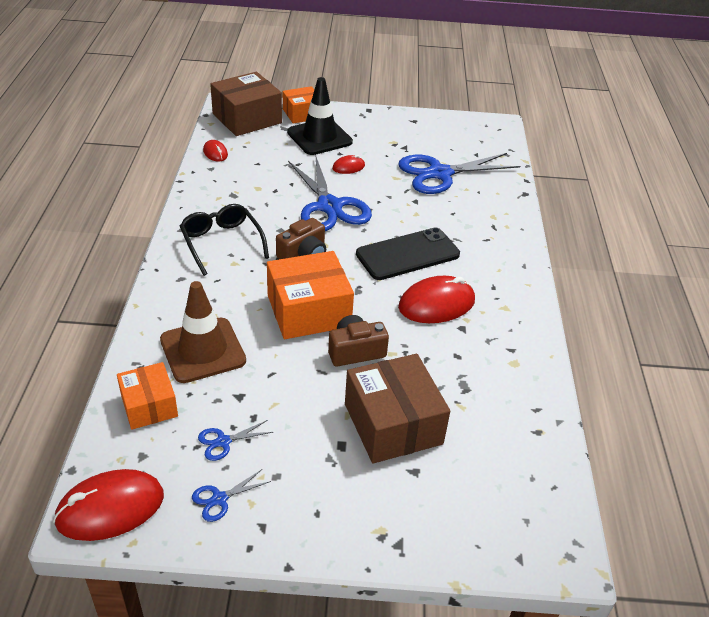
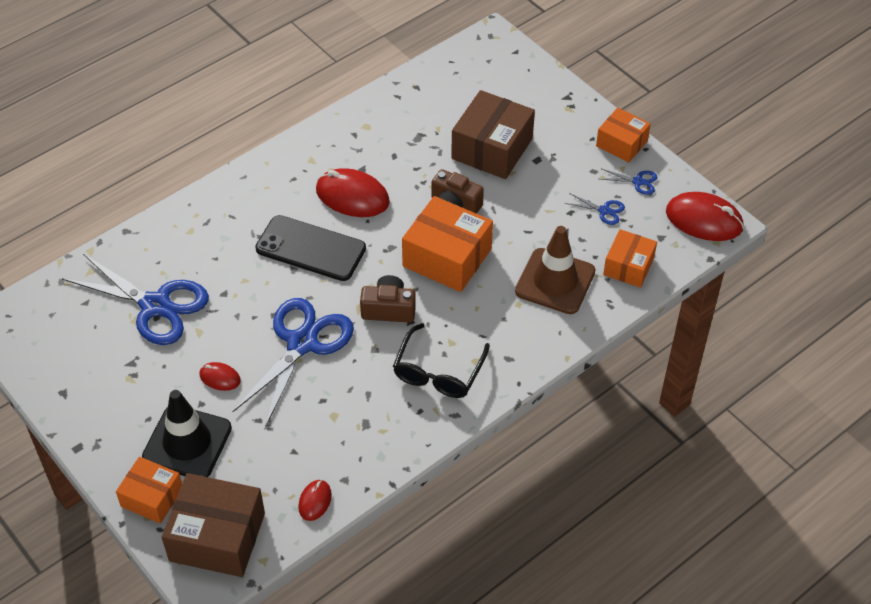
camera: 130 degrees left, 10 degrees up
(281, 532) = (621, 143): none -> orange box

